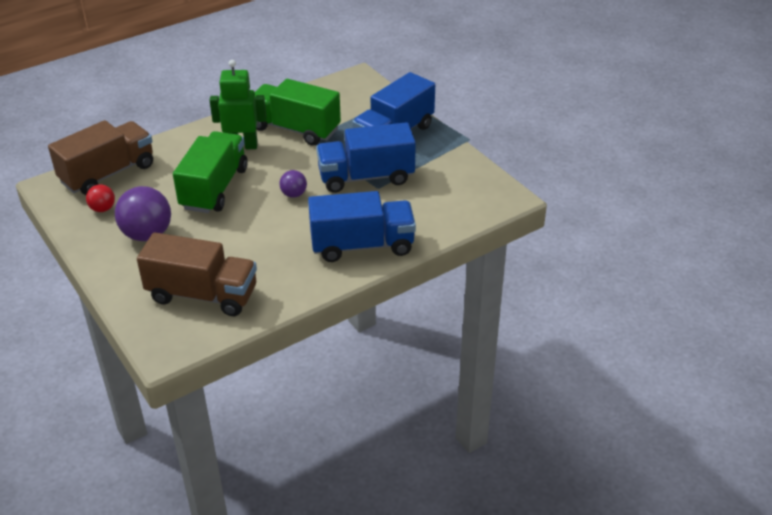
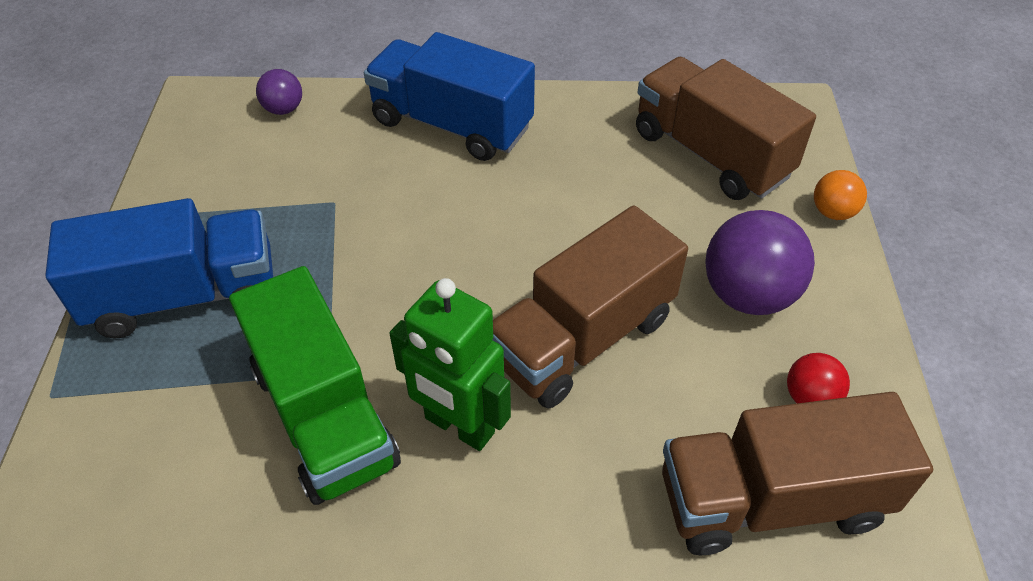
camera: 145 degrees left, 10 degrees up
(117, 292) = (833, 212): none -> orange ball
(214, 188) = (582, 338): green truck -> brown truck
(294, 194) = (465, 254): purple ball -> purple ball (283, 109)
(366, 177) = (328, 229): blue truck -> none

